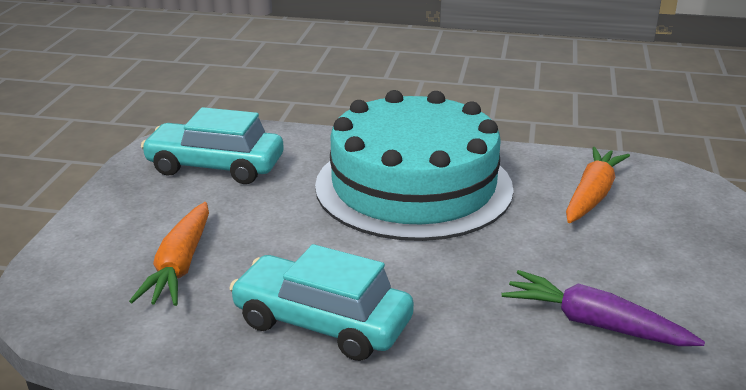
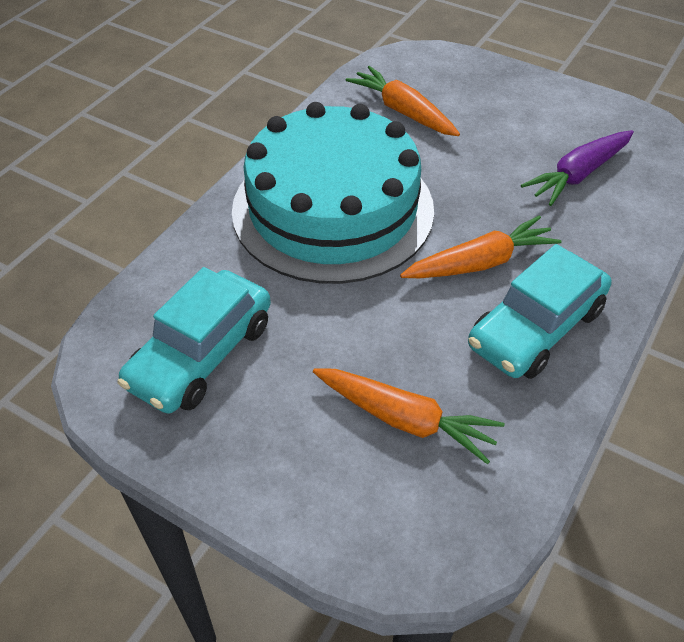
camera: 70 degrees left, 20 degrees up
(395, 276) = (480, 263): none -> orange carrot

